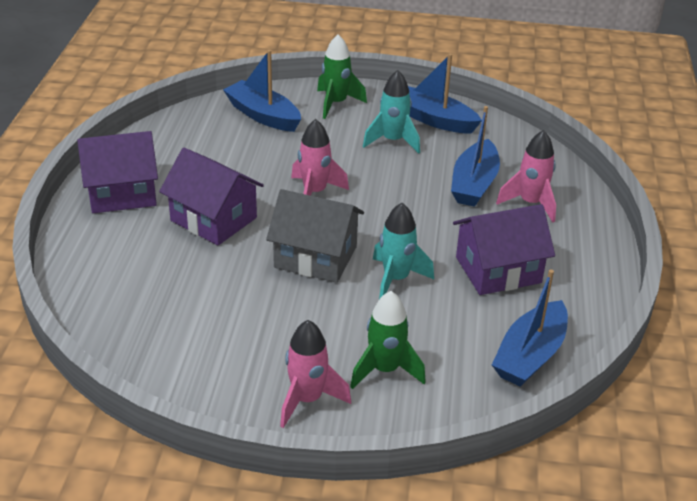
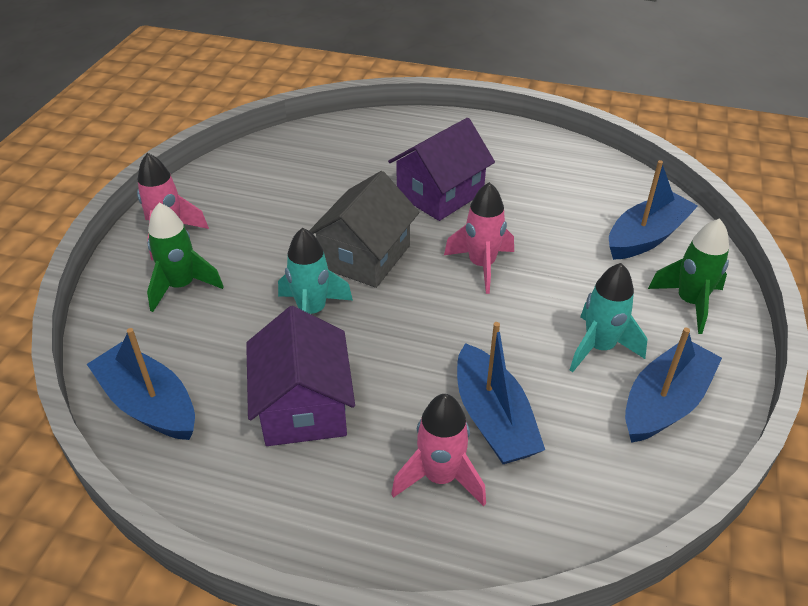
camera: 100 degrees right, 5 degrees up
(122, 193) = (488, 143): purple house -> none
(474, 184) = (493, 419): blue boat -> blue boat turned 135 degrees counterclockwise

